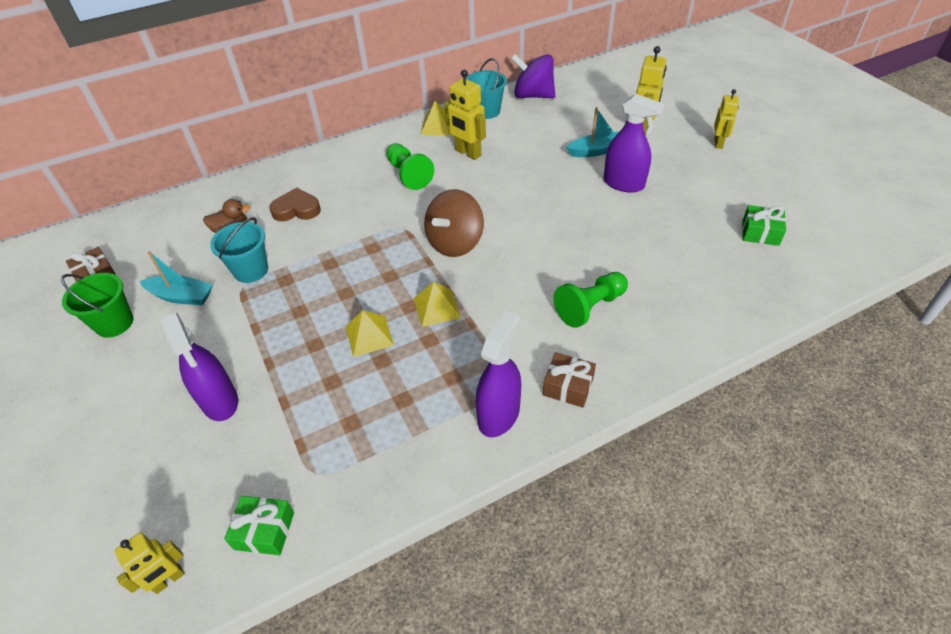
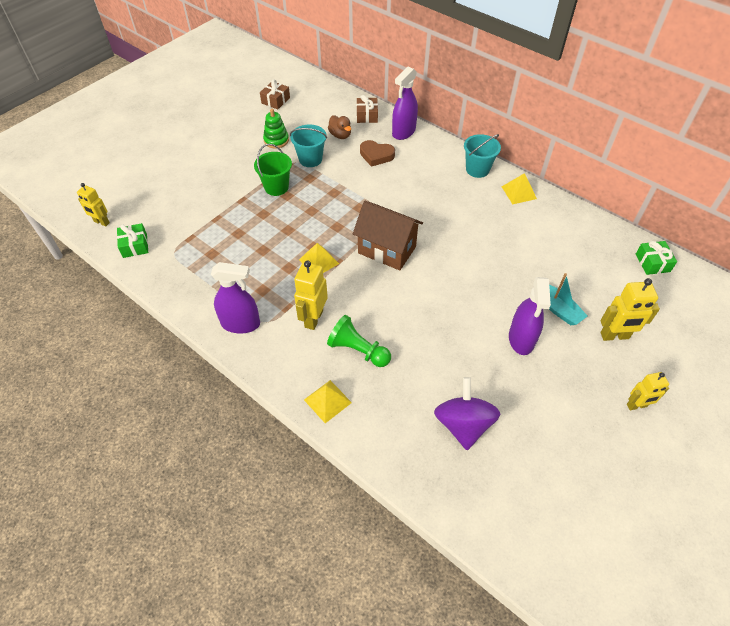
camera: 65 degrees right, 5 degrees up
(114, 323) = (245, 125): green bucket -> green bucket (276, 187)
(181, 296) = (276, 140): turquoise boat -> green stacking toy
(220, 401) = (208, 191): purple spray bottle -> purple spray bottle (403, 132)
(296, 209) = (376, 155): brown heart -> brown heart turned 135 degrees clockwise
(369, 335) = (280, 236): yellow pyramid -> yellow pyramid (327, 401)
(408, 175) = (447, 198): green pawn -> none
(455, 243) = (387, 250): brown spinning top -> brown house
(468, 153) = (496, 223): yellow robot -> yellow robot (313, 318)
(486, 111) = (562, 216): turquoise bucket -> turquoise bucket (477, 169)
(533, 95) = (610, 240): purple spinning top -> purple spinning top (463, 424)
(568, 386) = (277, 355): brown gift -> brown gift (367, 115)
(760, 233) = (513, 462): green gift -> green gift (652, 263)

